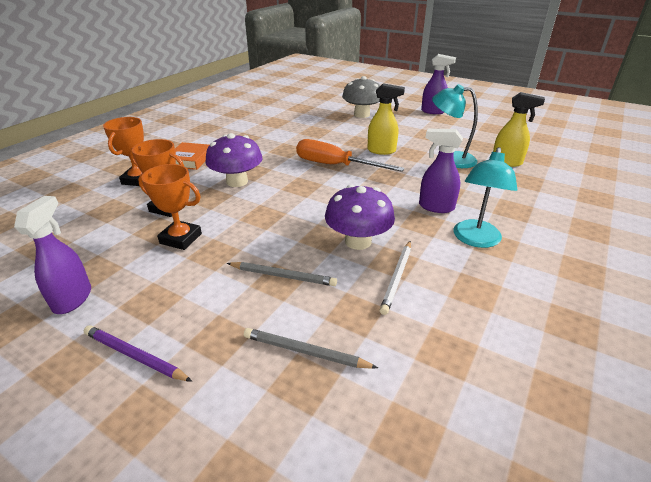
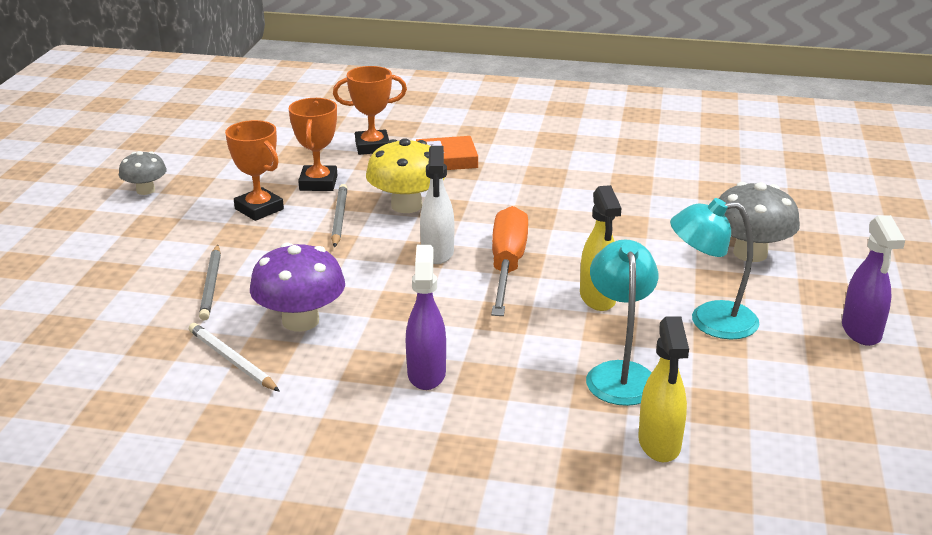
camera: 70 degrees right, 5 degrees down
(73, 299) = (145, 190): purple spray bottle -> grey mushroom
(135, 356) = (80, 242): purple pencil -> none
(181, 238) = (259, 209): orange trophy -> orange trophy turned 45 degrees counterclockwise
(237, 181) = (406, 205): purple mushroom -> yellow mushroom
(305, 182) = (437, 253): none -> white spray bottle
(305, 352) = (97, 323): grey pencil -> grey pencil (339, 218)
(397, 277) = (232, 360): white pencil -> white pencil turned 45 degrees clockwise
(475, 240) = (346, 418): turquoise lamp -> turquoise lamp (709, 321)

